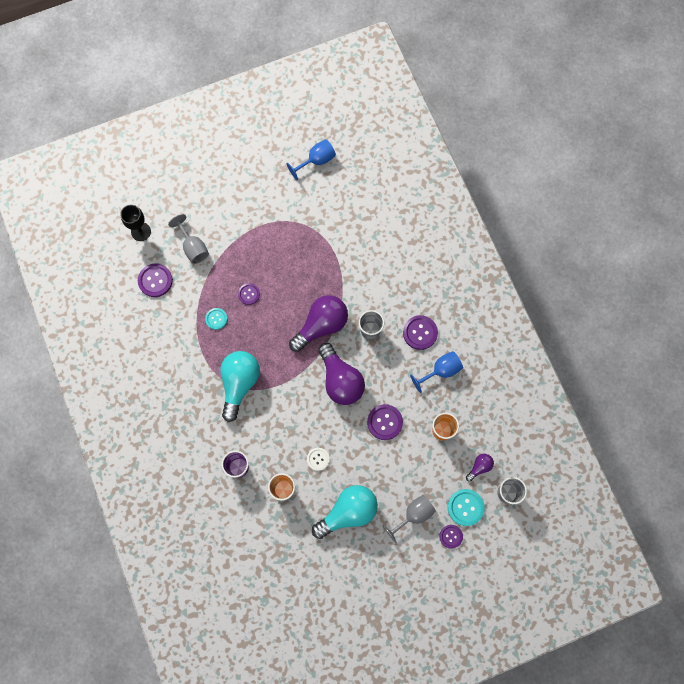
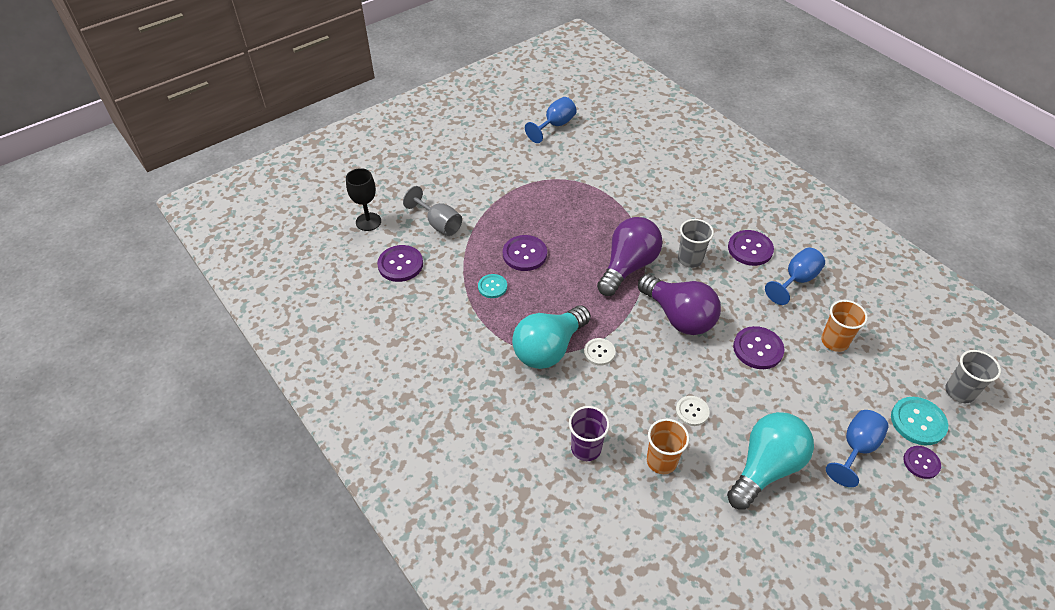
camera: 15 degrees left, 25 degrees down
(239, 384) = (549, 349): turquoise light bulb -> turquoise light bulb turned 135 degrees counterclockwise
(249, 294) = (524, 254): purple button -> purple button, size x1.57
(273, 396) = (599, 352): none -> white button
(414, 515) = (856, 448): grey goblet -> blue goblet
(479, 467) = (906, 370): purple light bulb -> none

